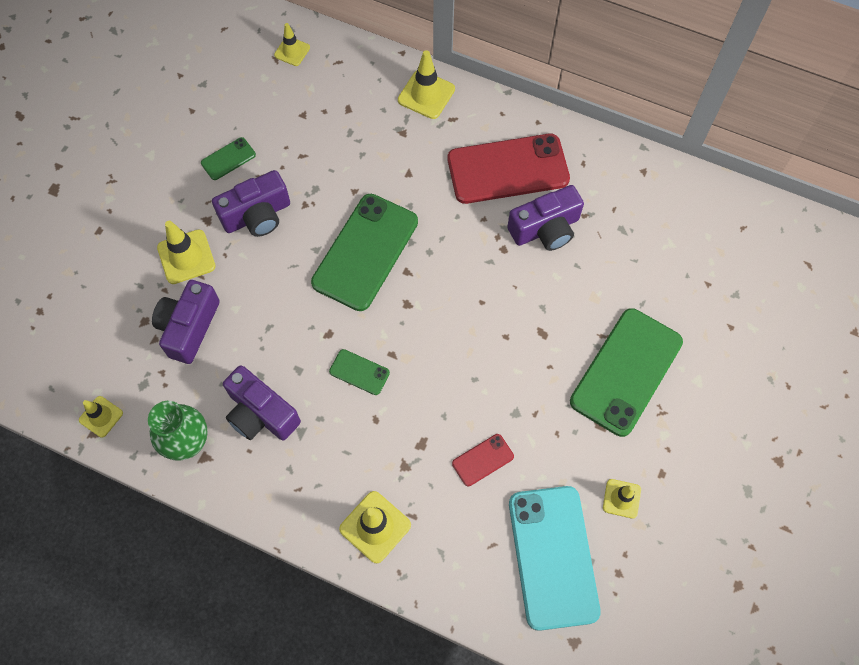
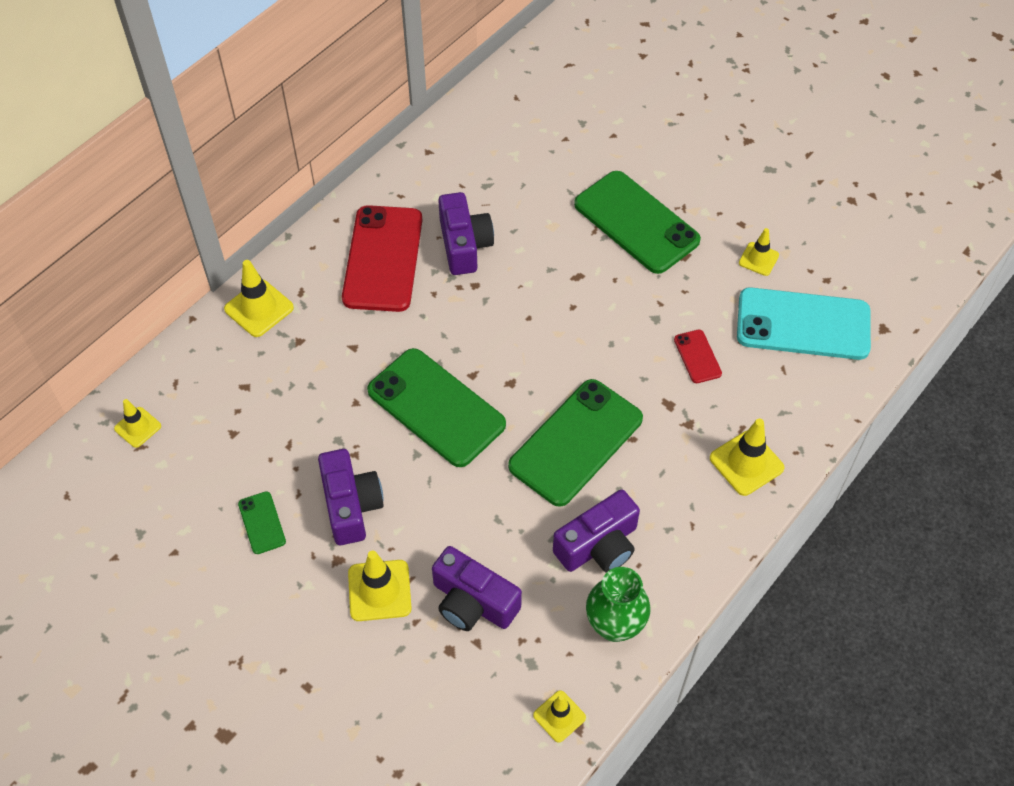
camera: 75 degrees left, 10 degrees down
(359, 372) = (576, 442): green phone -> green phone, size x2.25

